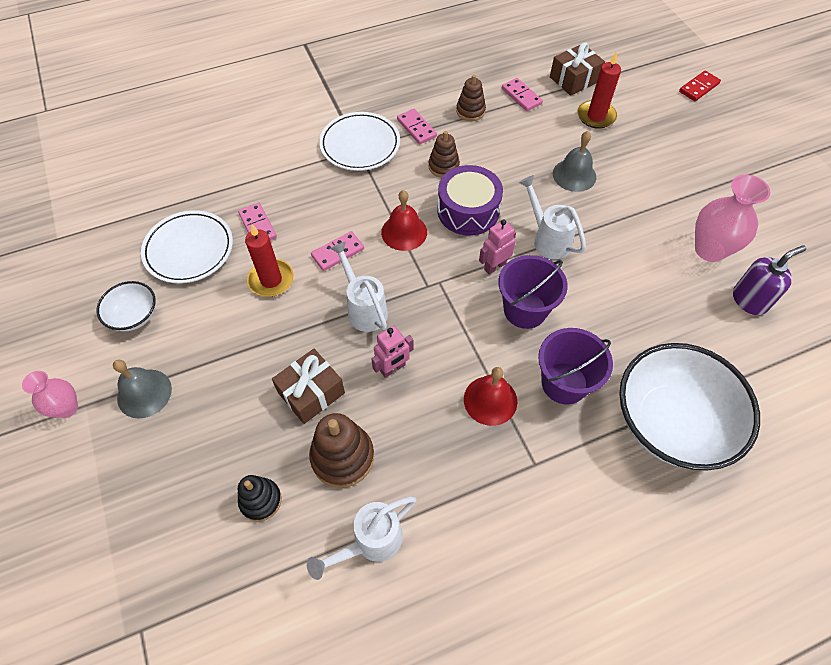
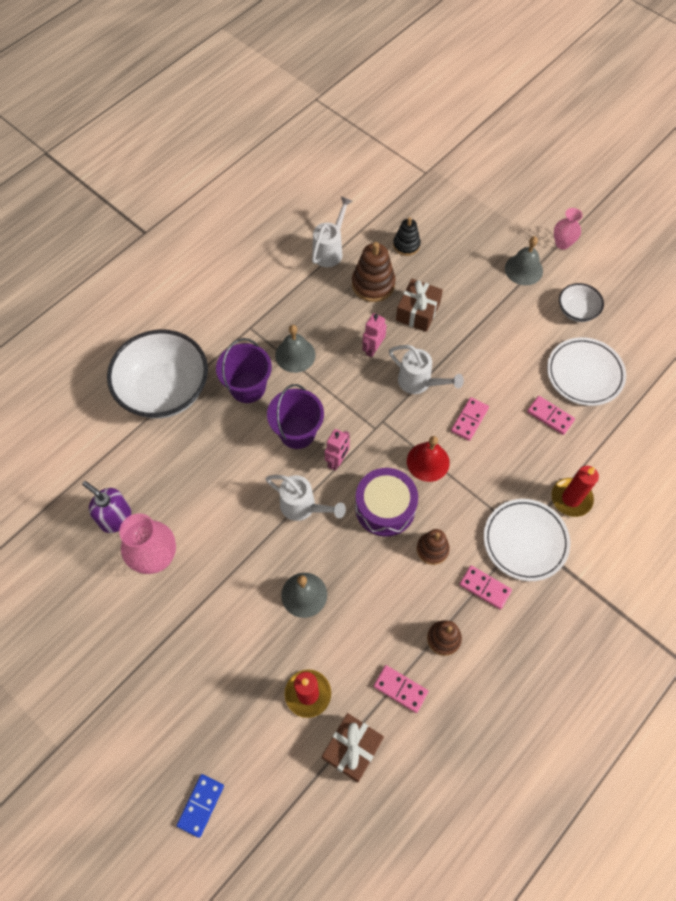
camera: 155 degrees right, 5 degrees up
(271, 280) = (503, 376): red candle -> red candle (571, 498)
(490, 400) = (295, 355): red bell -> grey bell
(698, 88) = (201, 805): red domino -> blue domino
(749, 300) = (115, 518): purple soap dispenser -> purple soap dispenser turned 90 degrees clockwise

